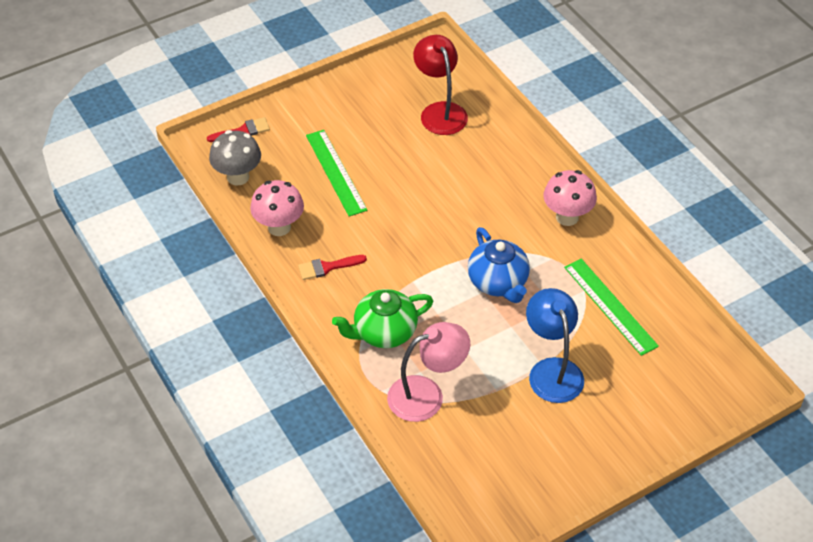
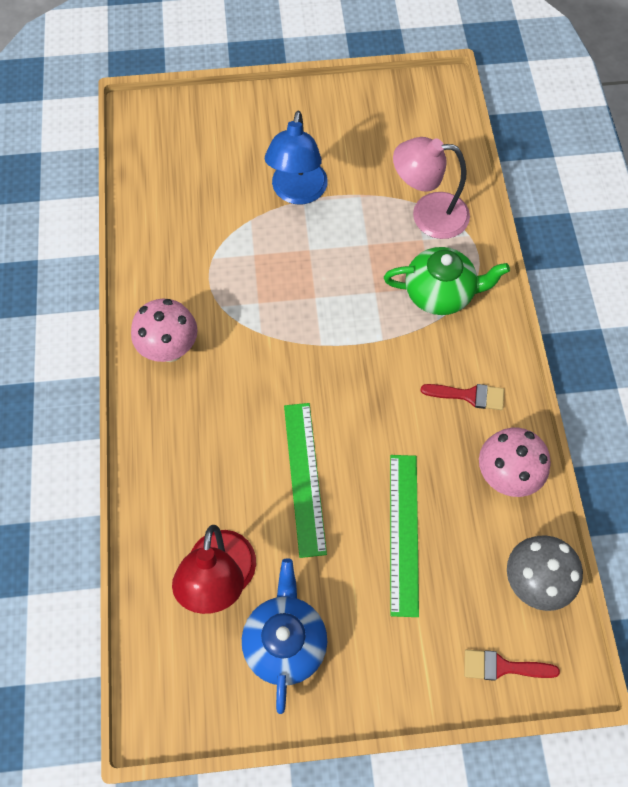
camera: 155 degrees left, 15 degrees up
(498, 282) = (293, 301): blue teapot -> blue teapot (285, 641)
(610, 306) = (199, 231): green ruler -> green ruler (304, 477)

